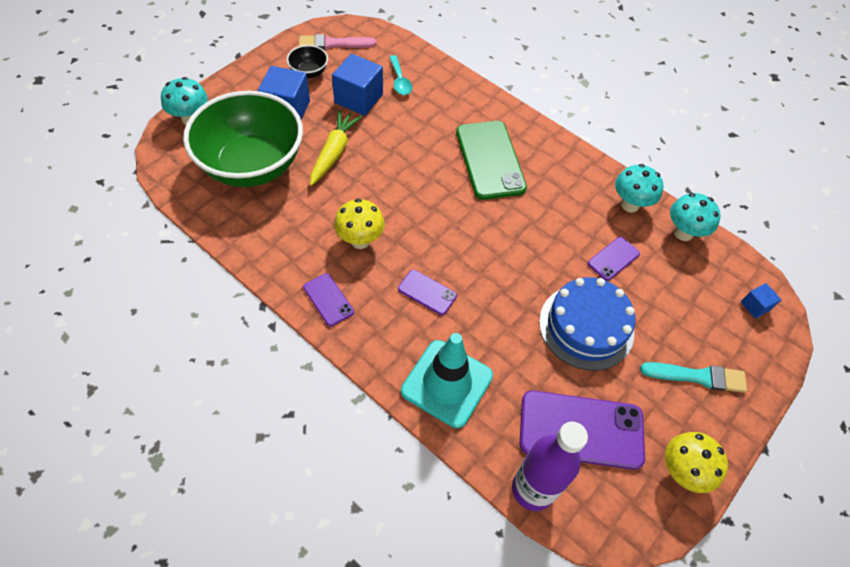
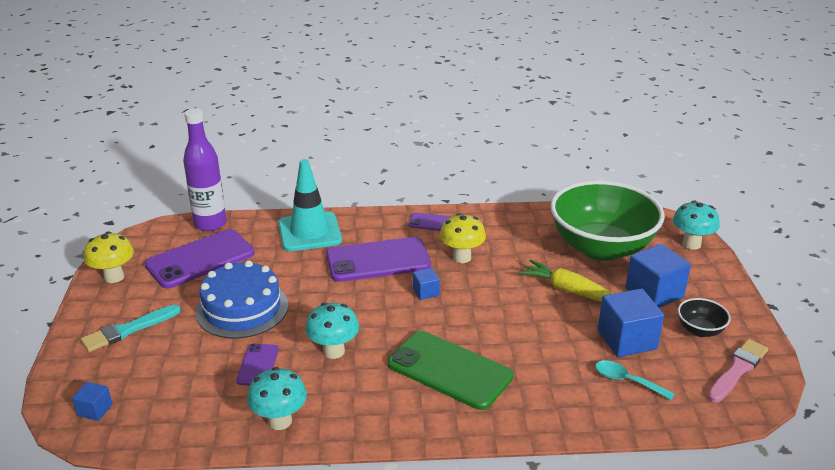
camera: 140 degrees right, 25 degrees down
(334, 152) = (569, 291): yellow carrot -> yellow carrot turned 150 degrees clockwise
(427, 292) = (378, 260): purple phone -> purple phone, size x1.99
(430, 229) = (426, 292): none -> blue cube
(683, 233) = (205, 430): turquoise mushroom -> turquoise mushroom (334, 351)

